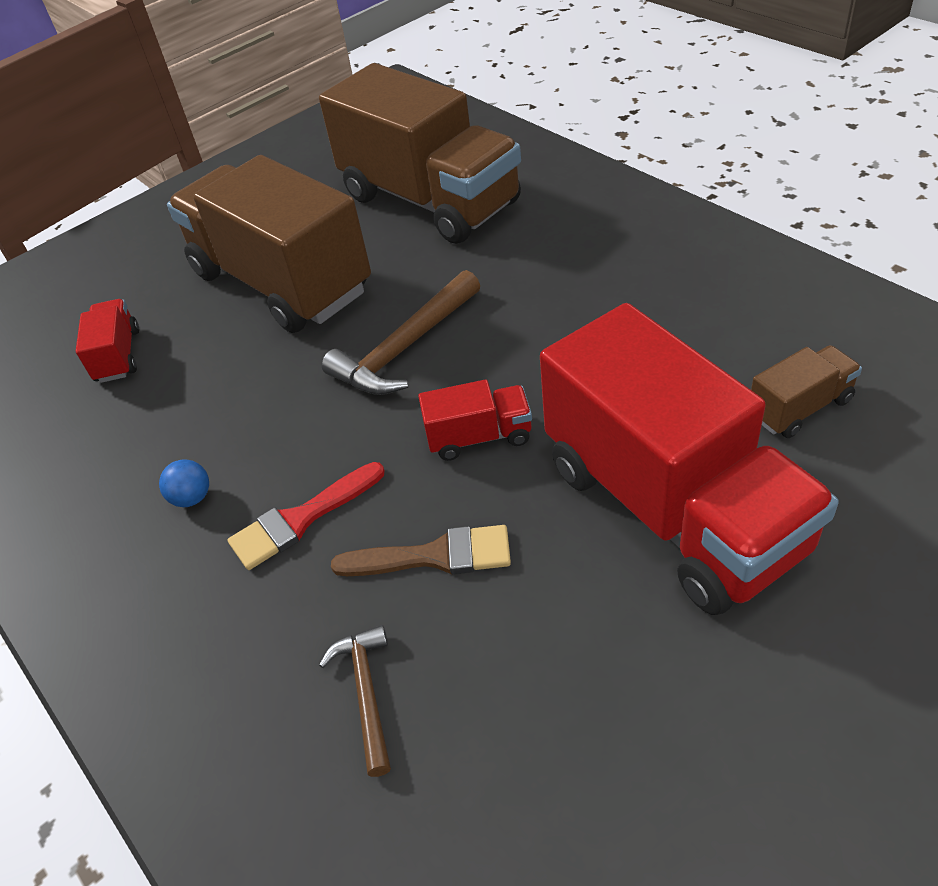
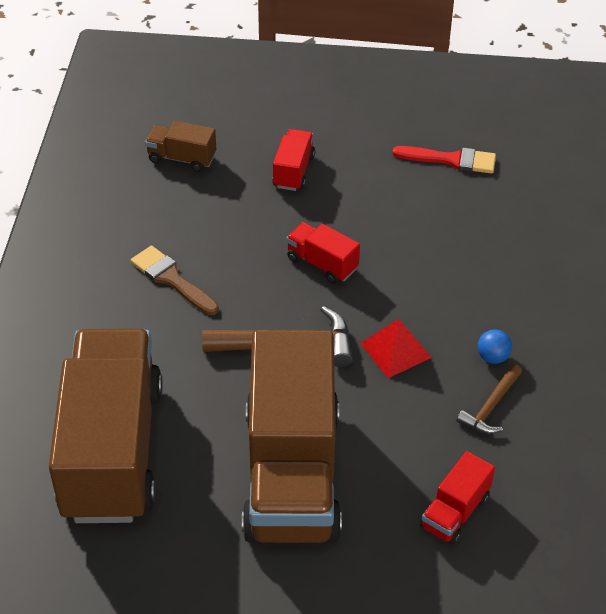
camera: 140 degrees left, 0 degrees up
(301, 424) = (395, 350): none -> red pyramid
(301, 519) = (449, 298): red brush -> red brush (451, 160)
(366, 693) = (494, 211): brown hammer -> brown hammer (491, 407)
(434, 556) = (410, 233): brown brush -> brown brush (172, 279)
(671, 507) = (293, 171): red truck -> red truck, size x0.42

